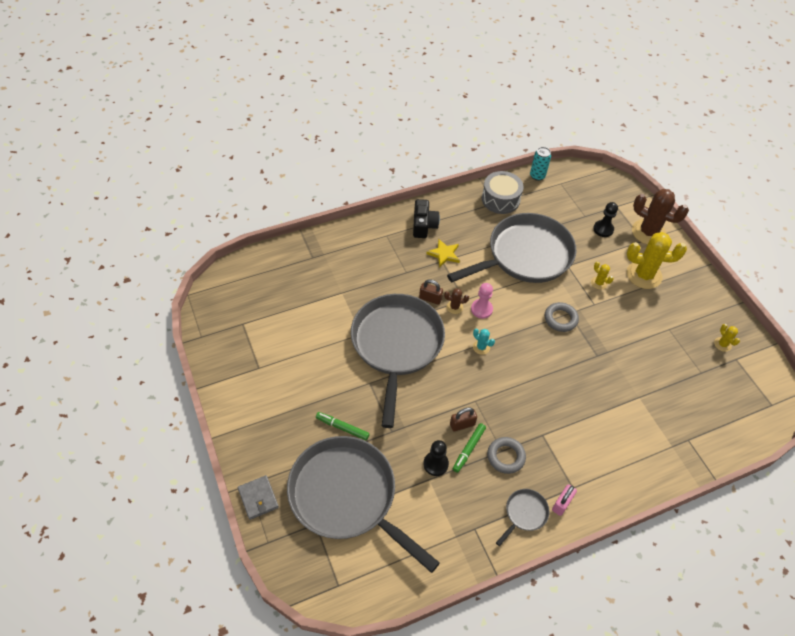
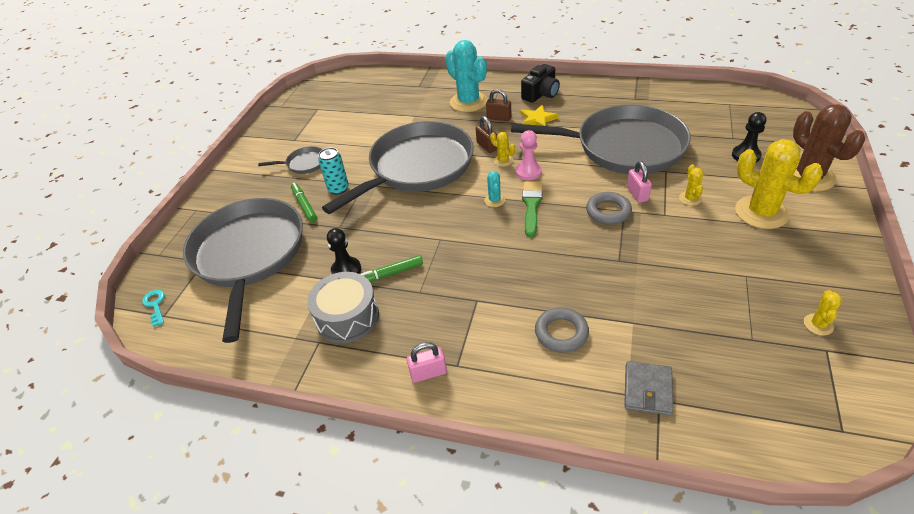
camera: 45 degrees right, 10 degrees down
(258, 498) = (189, 222): grey wallet -> grey wallet (648, 390)
(320, 582) = (155, 305): none -> turquoise key
(373, 258) = (468, 102): none -> turquoise cactus
(454, 307) = (503, 160): brown cactus -> yellow cactus
(462, 424) = (406, 252): brown padlock -> brown padlock (499, 118)
(500, 199) = (643, 97): grey drum -> grey drum (347, 317)
(505, 457) = (417, 299): grey ring -> grey ring (561, 333)
(509, 338) = (531, 205): none -> green brush
(524, 513) = (380, 358): grey pan -> grey pan (304, 163)
(537, 176) = (706, 91): turquoise can -> turquoise can (338, 189)
(566, 294) = (637, 194): none -> pink padlock

